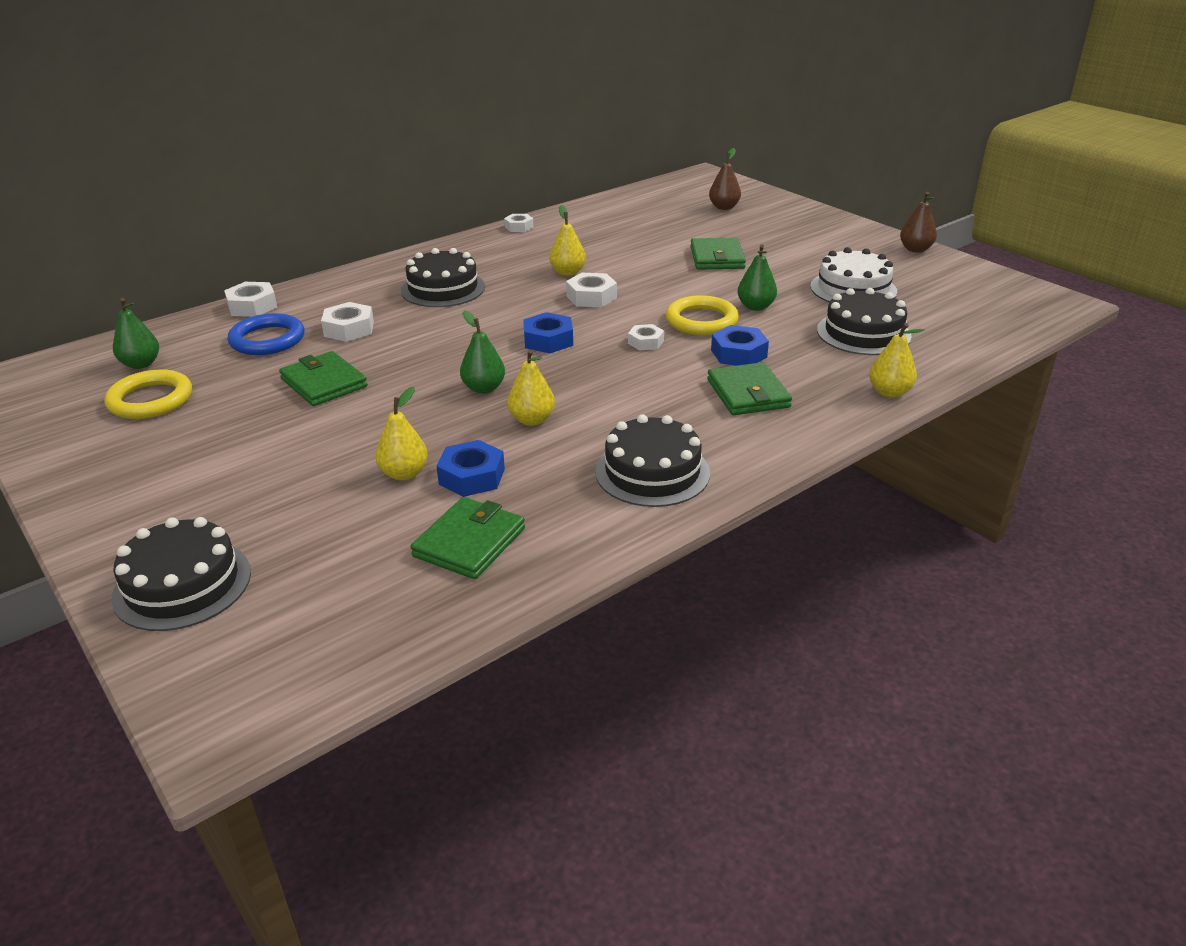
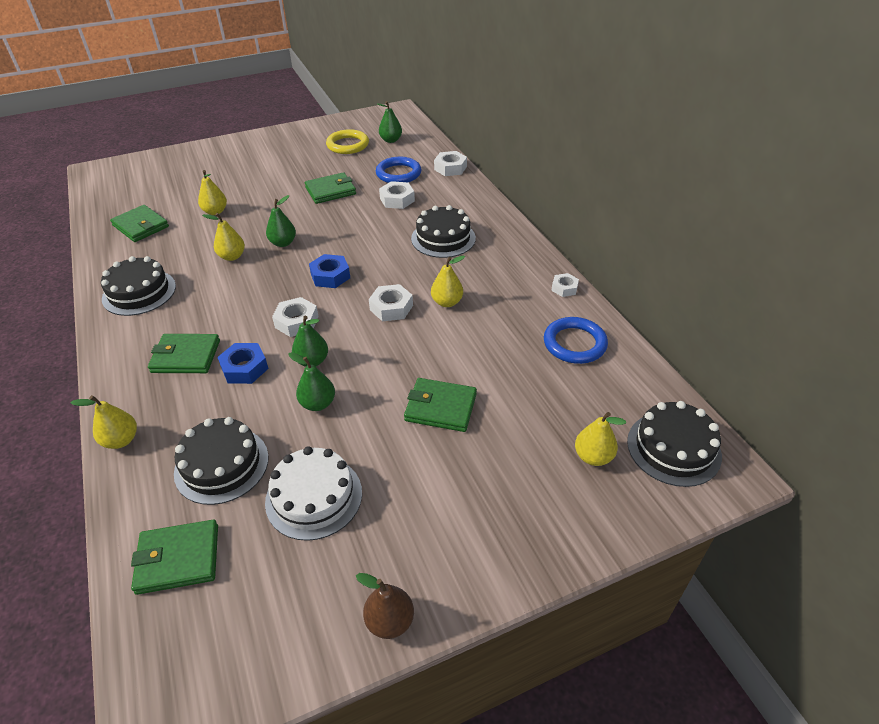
camera: 105 degrees right, 10 degrees up
(182, 584) = (184, 160): black cake -> black cake (673, 448)
(472, 476) = (194, 231): blue nut -> none
(600, 219) = (574, 343): none -> blue ring
(646, 342) = (296, 322): white nut -> white nut, size x1.52
(701, 321) = (312, 361): yellow ring -> green pear
(724, 207) = (593, 457): brown pear -> yellow pear
(962, 326) = (178, 559): none -> green wallet

